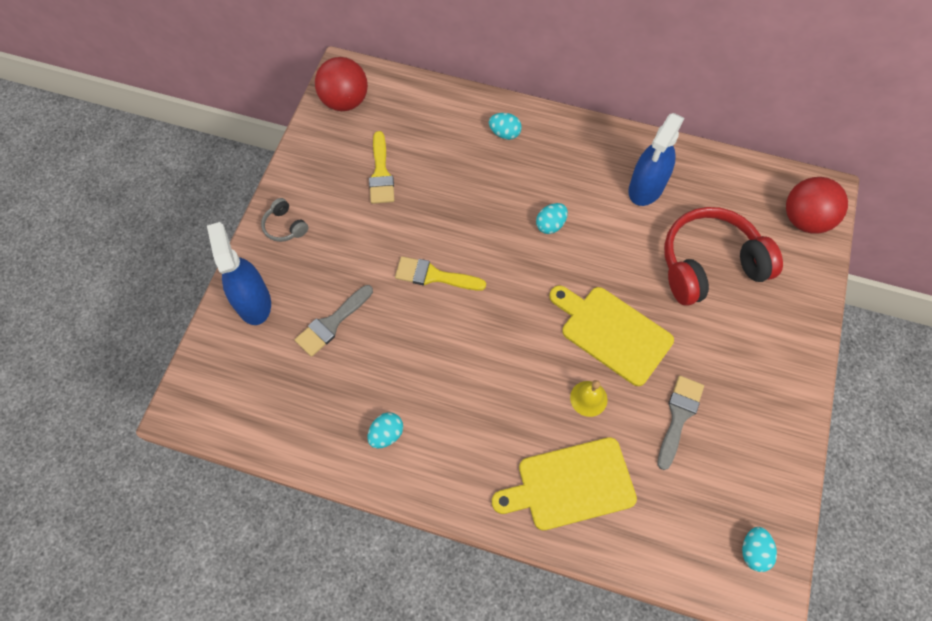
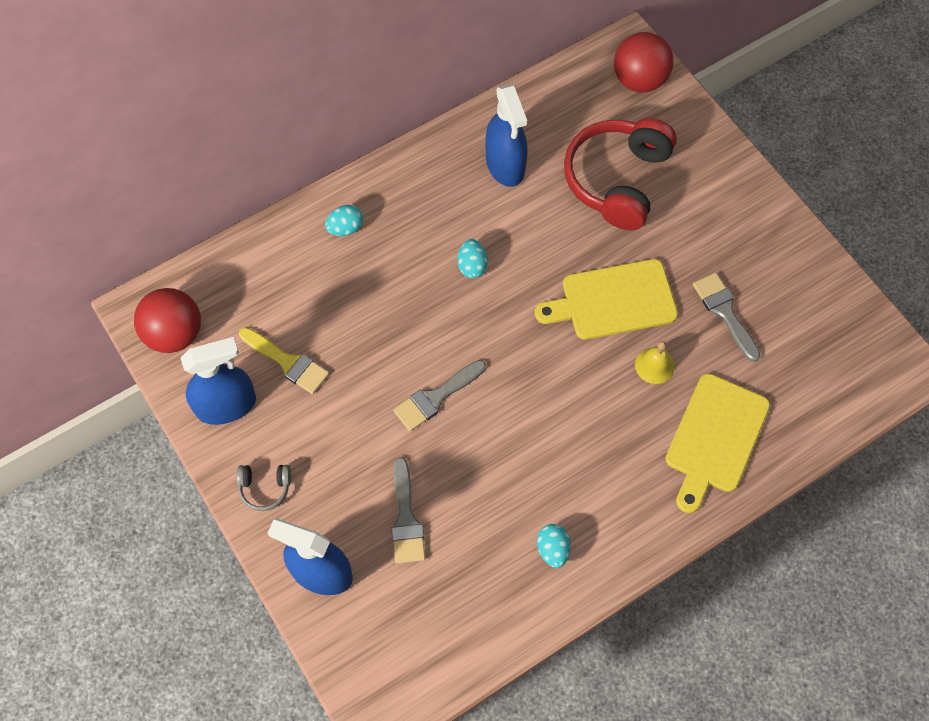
camera: 50 degrees left, 0 degrees up
(322, 163) = (226, 405): none -> blue spray bottle
(434, 276) = (436, 397): yellow brush -> grey brush
(753, 551) = (868, 351): turquoise egg -> none

